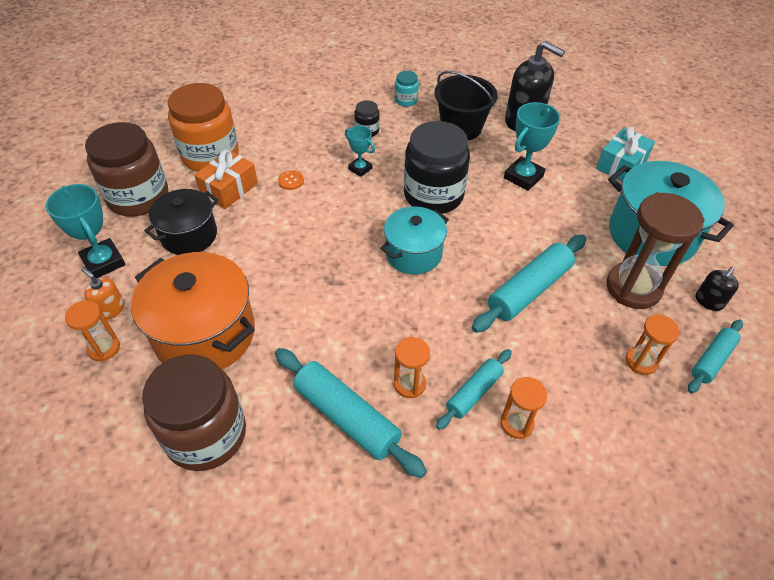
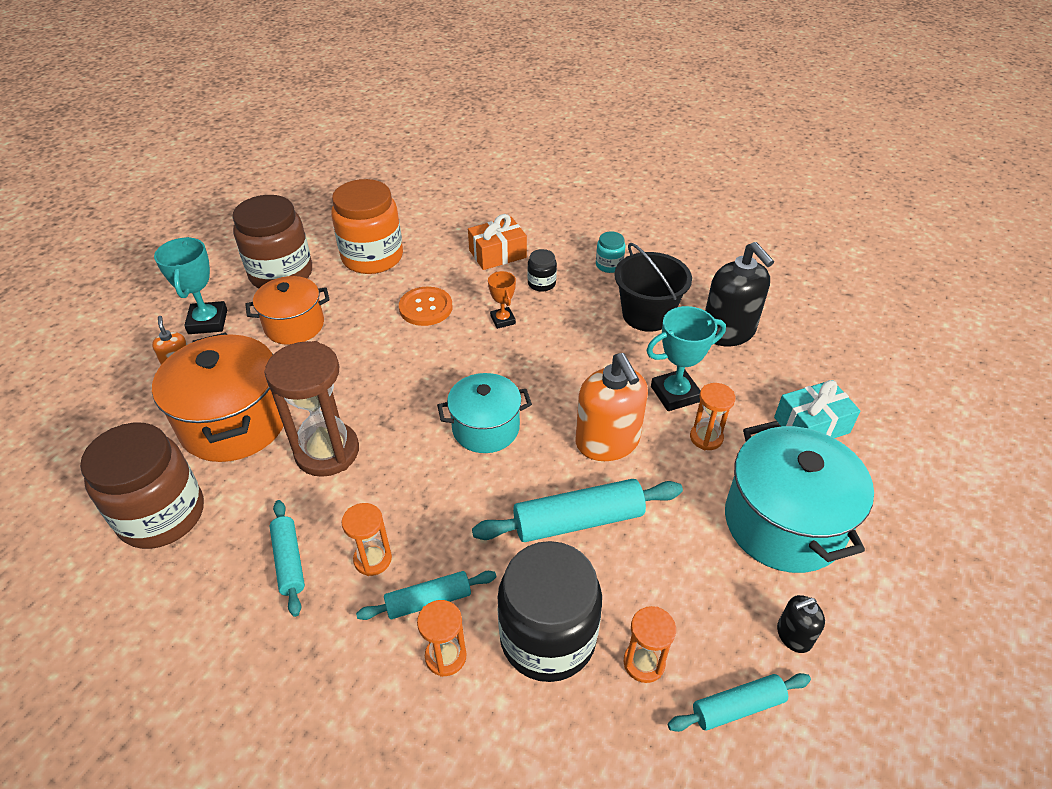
camera: 30 degrees right, 5 degrees down
(104, 348) = (148, 398): orange hourglass -> orange hourglass (706, 438)
(189, 235) = (294, 325): black pot -> orange pot
(229, 189) = (363, 295): orange gift -> orange gift (497, 254)
(291, 181) = (425, 308): orange button -> orange button, size x1.86
(346, 417) = (289, 561): turquoise rolling pin -> turquoise rolling pin, size x0.61
(360, 169) = (502, 320): turquoise trophy -> orange trophy
(433, 195) = (556, 376): black jar -> black jar (547, 637)
(505, 228) = (607, 442): none -> orange soap dispenser
(633, 288) = (706, 574): brown hourglass -> brown hourglass (327, 452)

